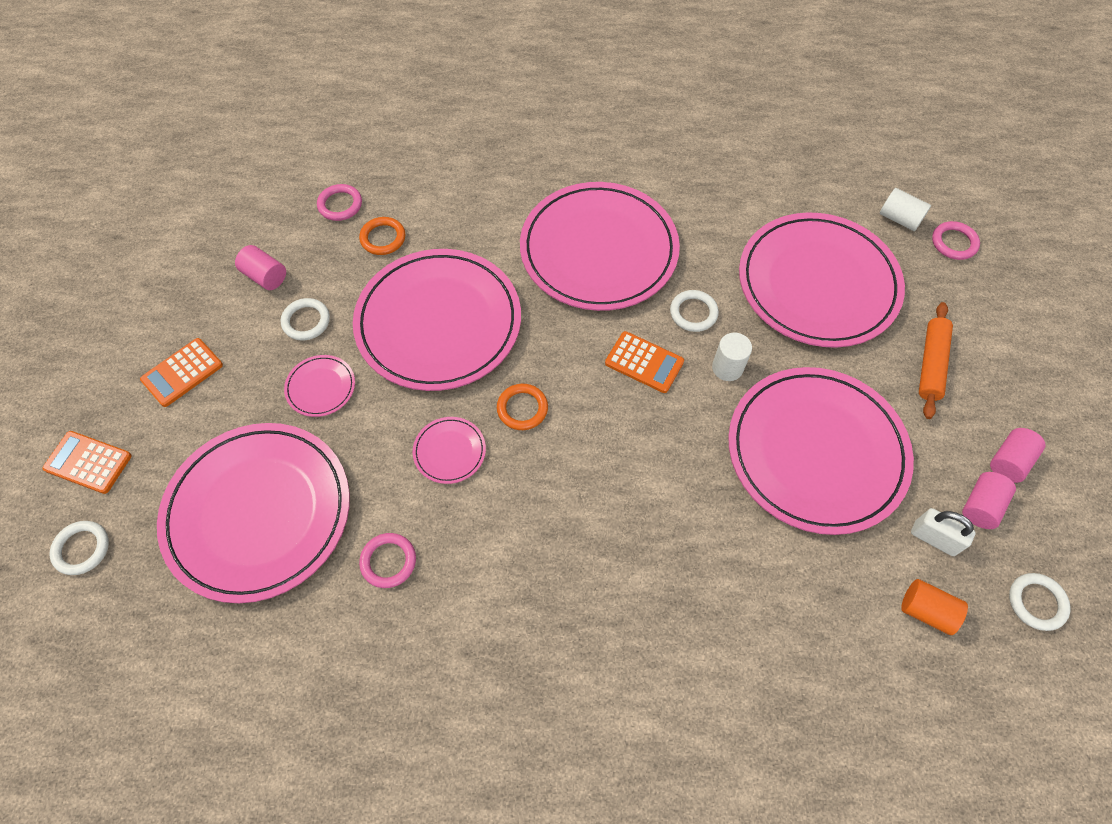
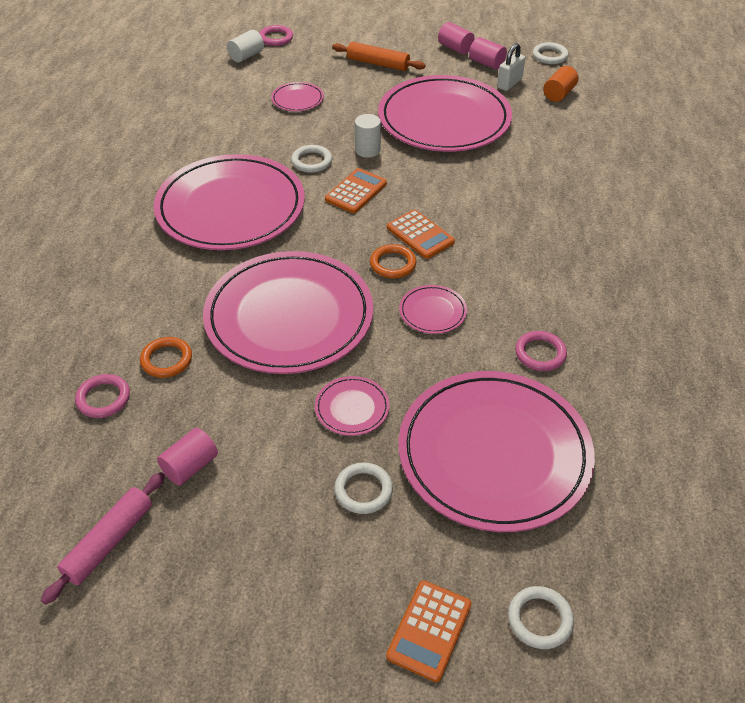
camera: 85 degrees left, 15 degrees down
(182, 373) = (314, 541): orange calculator -> orange calculator (420, 235)
(200, 239) = (109, 542): none -> pink rolling pin
(306, 321) = (264, 424): white ring -> white ring (363, 490)
(817, 283) = (297, 99): pink plate -> pink plate, size x0.40

